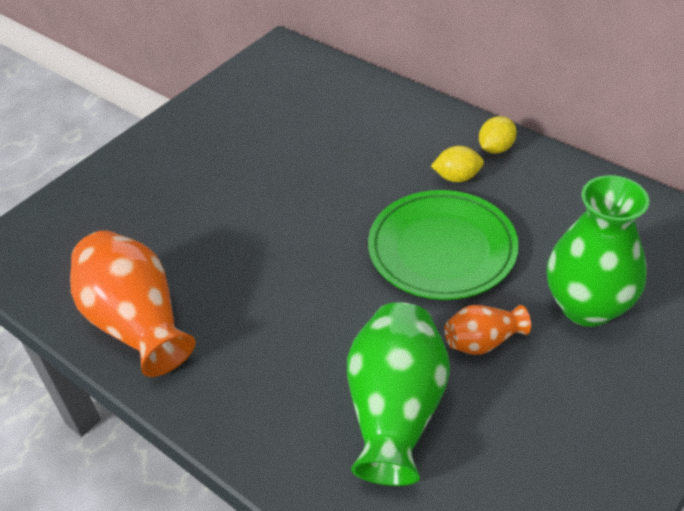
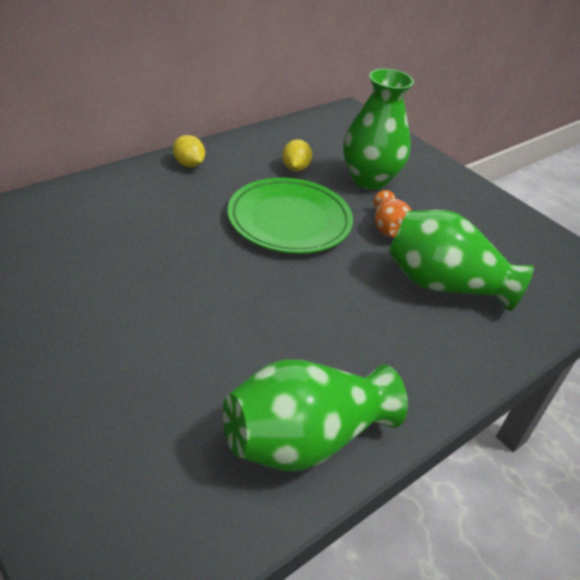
camera: 85 degrees left, 5 degrees down
(137, 323) = (304, 439): orange vase -> green vase
(457, 177) = (211, 191): yellow lemon -> yellow lemon (295, 168)

